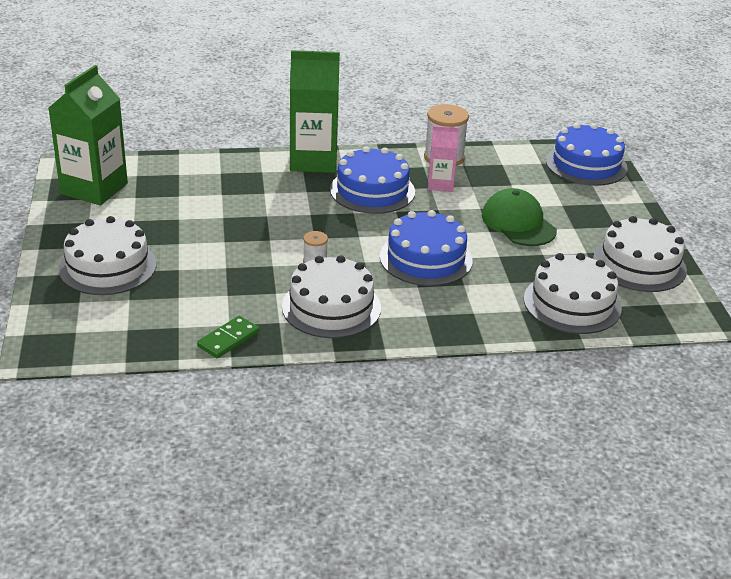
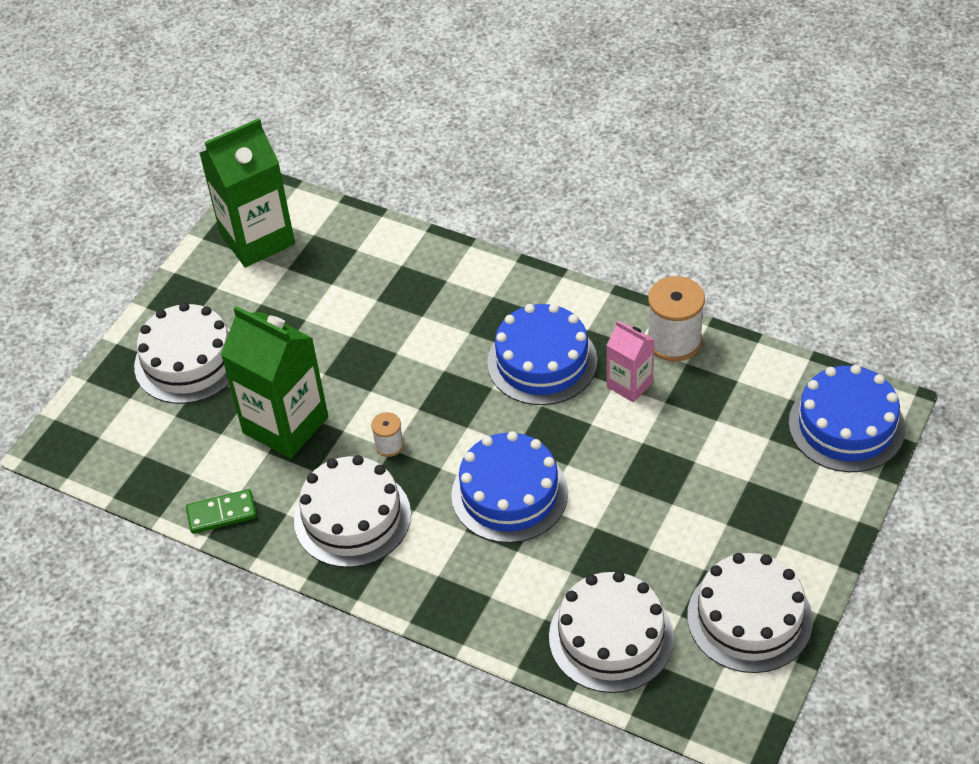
camera: 40 degrees right, 15 degrees up
(313, 161) = (517, 285): green carton -> green carton (285, 425)
(518, 223) = (665, 486): green cap -> none

